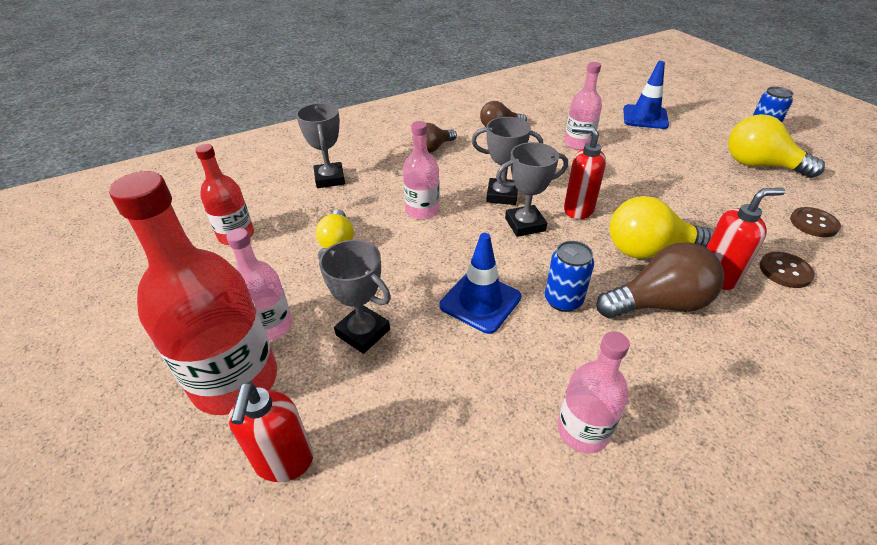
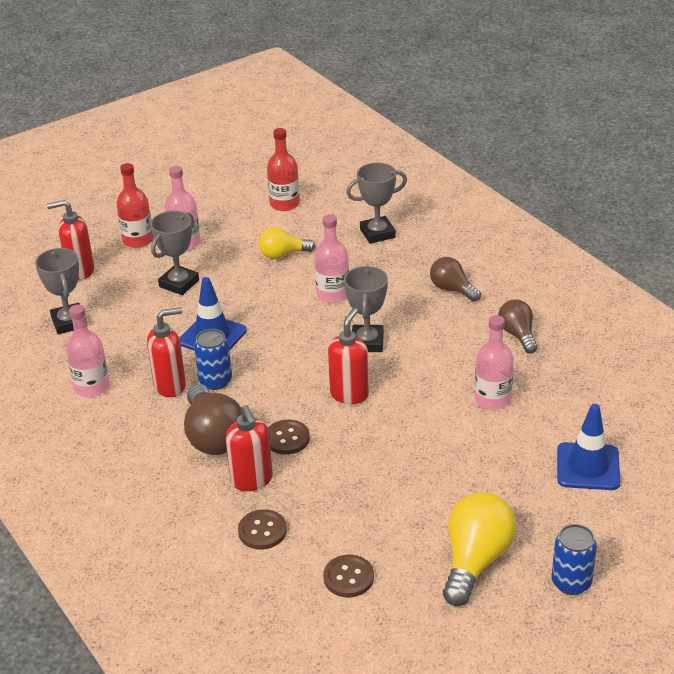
camera: 85 degrees right, 5 degrees down
(235, 380) = (138, 240): red bottle -> red bottle, size x0.56
(525, 224) = (319, 358): grey trophy -> grey trophy (69, 322)
(574, 341) = (170, 386): none -> red soap dispenser
(649, 250) = (287, 438): yellow light bulb -> brown button

